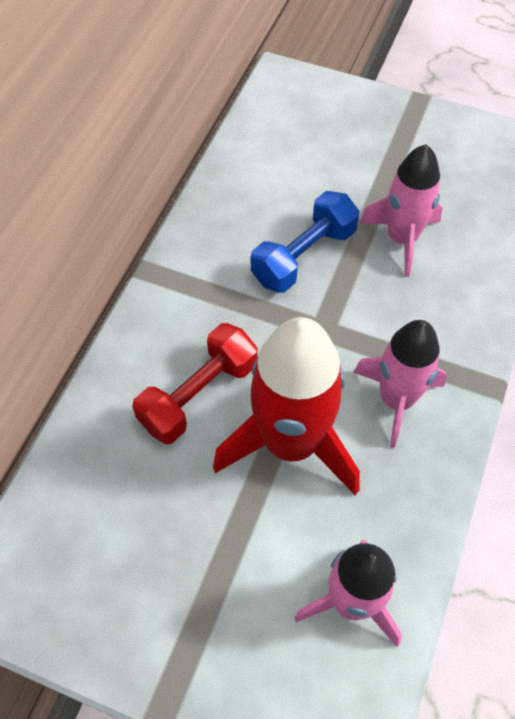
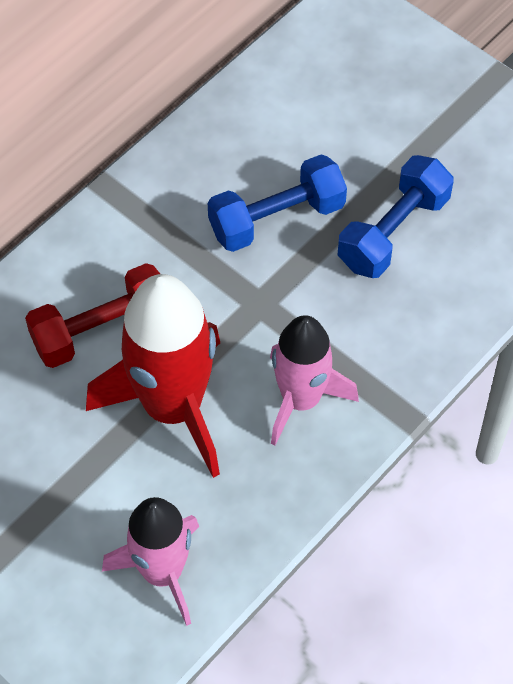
camera: 20 degrees right, 0 degrees up
(401, 239) = (393, 232): pink rocket -> blue dumbbell

